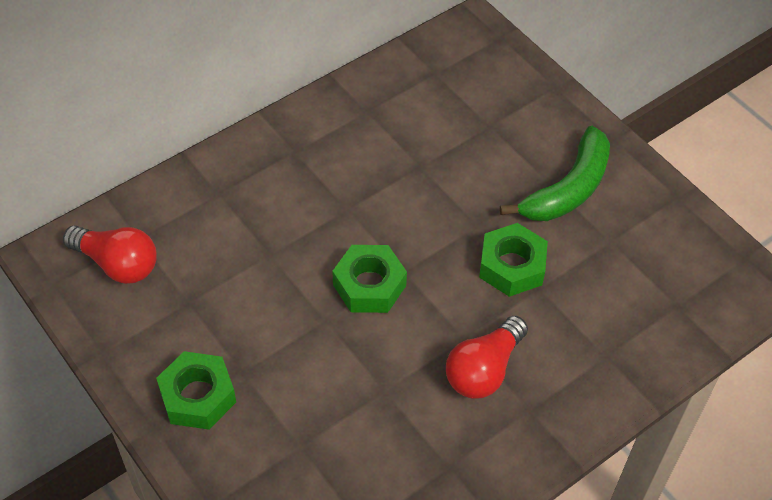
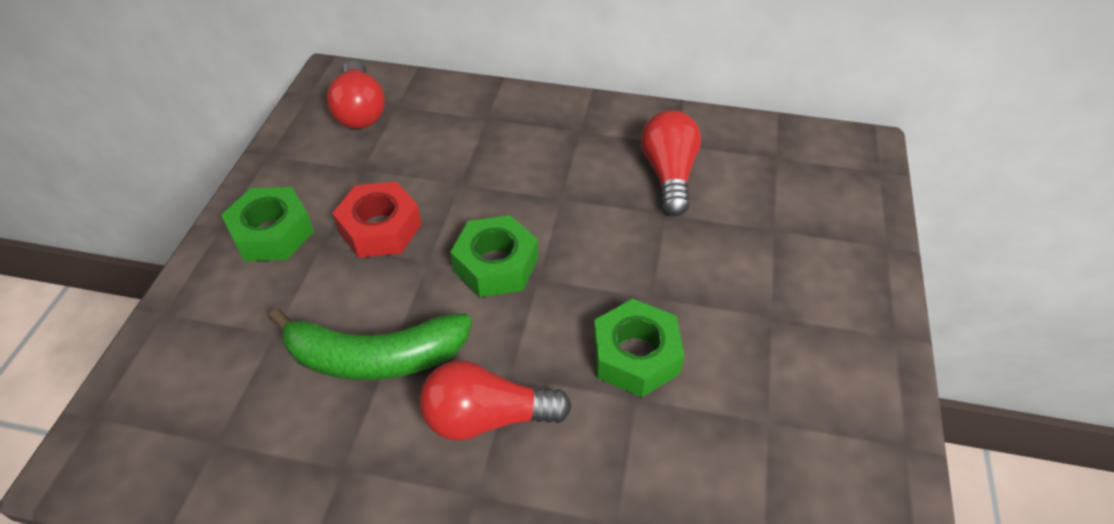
camera: 50 degrees right, 5 degrees down
(265, 328) = (380, 228): none -> red nut
(390, 138) = (669, 175): none -> red light bulb
(568, 189) = (783, 338): green banana -> green banana (374, 357)

